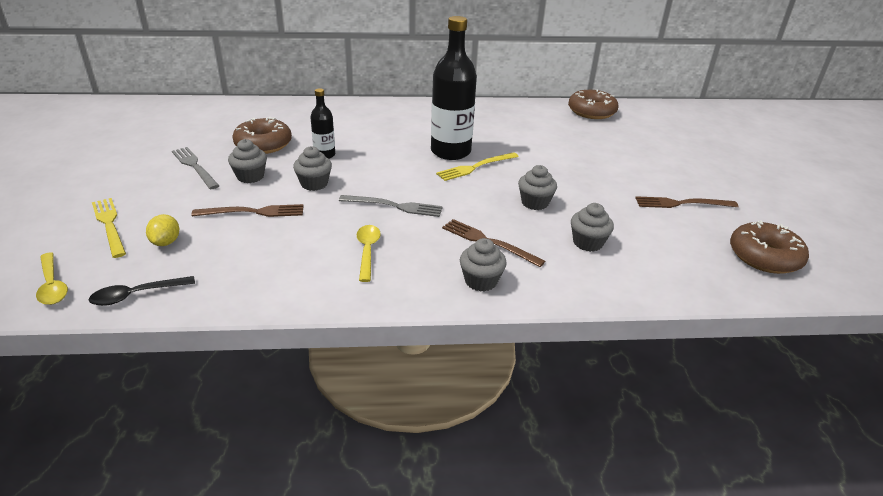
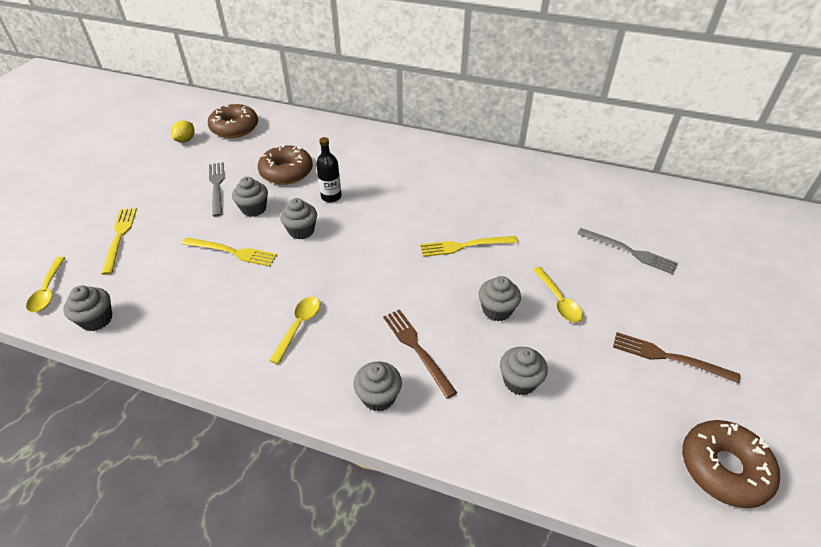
camera: 25 degrees right, 10 degrees up
(137, 295) = (97, 319): black spoon -> grey cupcake
(166, 242) = (148, 268): yellow lemon -> yellow lemon (185, 140)
(253, 212) = (232, 252): brown fork -> yellow fork
(394, 206) = (355, 277): grey fork -> grey fork (629, 251)
(450, 152) = (452, 219): black bottle -> none
(577, 187) = (558, 300): none -> yellow spoon
(591, 111) = (645, 194): brown donut -> brown donut (234, 128)

